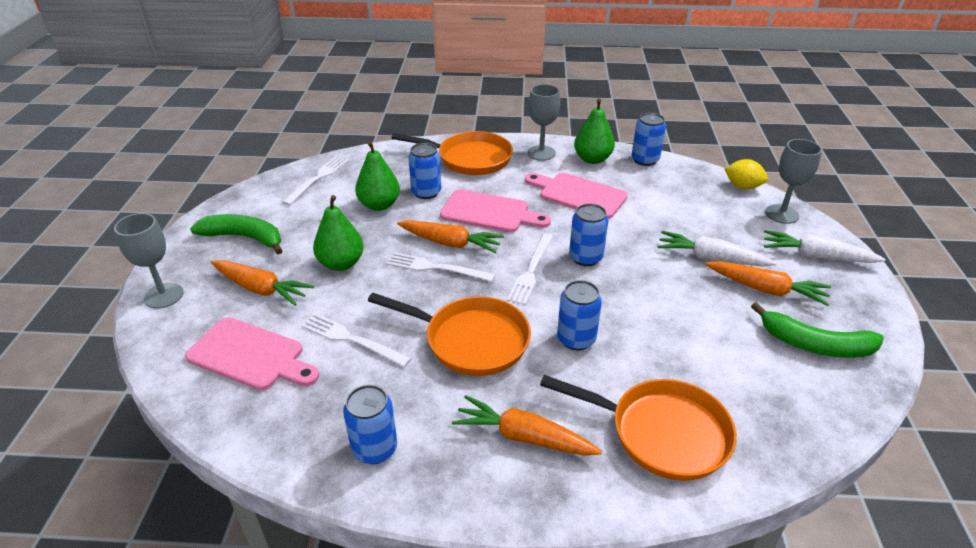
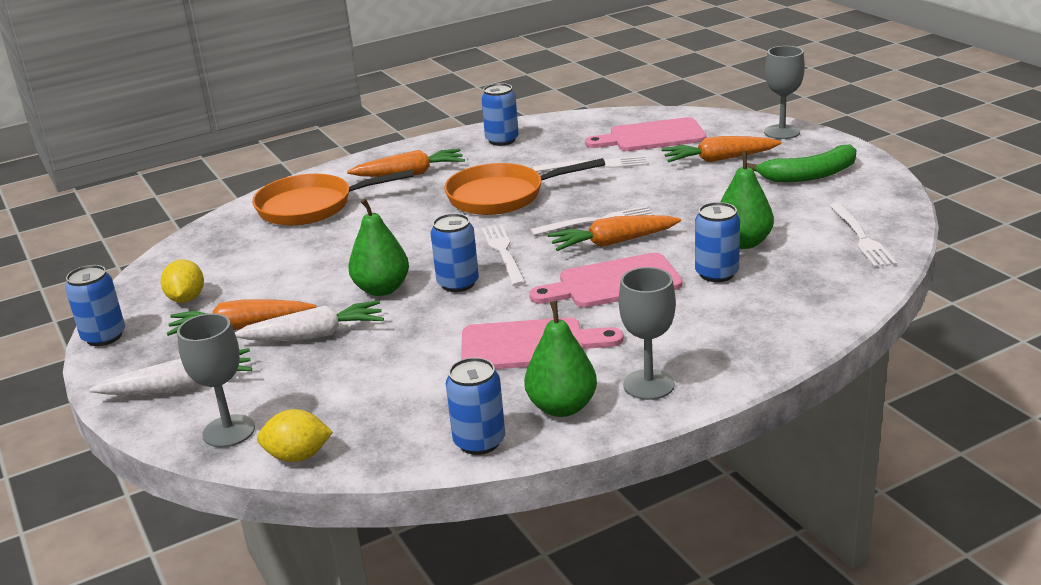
camera: 150 degrees right, 10 degrees down
(341, 264) = (687, 193): green pear -> green pear (382, 289)
(470, 159) = (733, 333): orange pan -> none
(576, 339) = (414, 226): blue can -> blue can (104, 336)
(815, 344) = (186, 299): green banana -> yellow lemon

